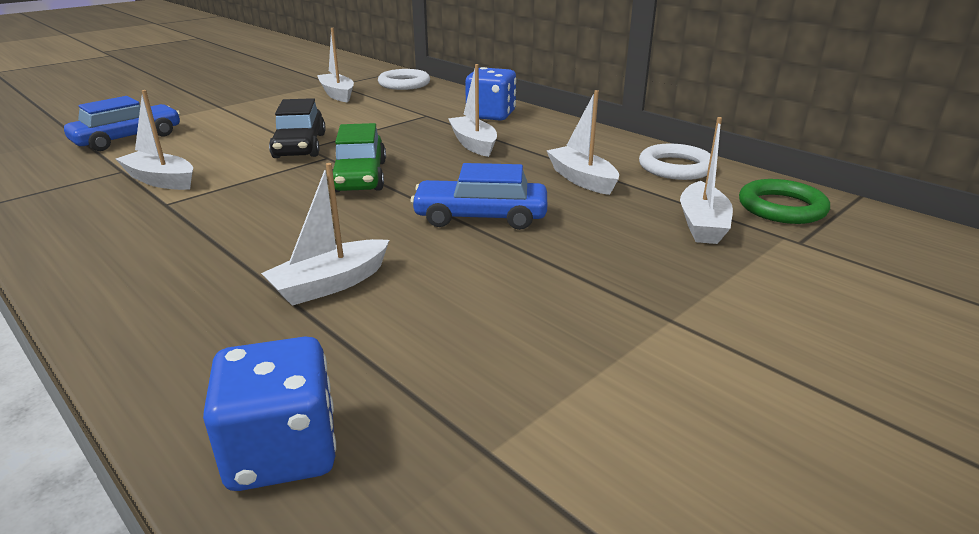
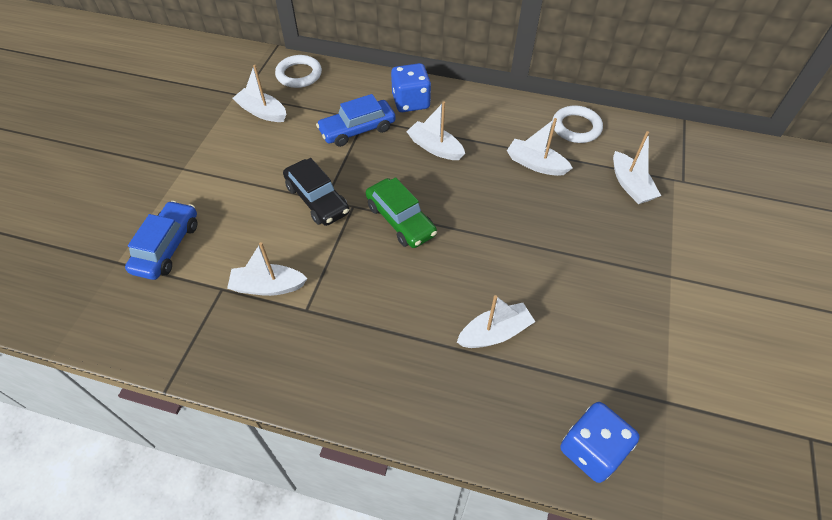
camera: 30 degrees left, 25 degrees up
(330, 284) = (494, 333): white boat -> white boat turned 135 degrees counterclockwise
(480, 217) = (514, 231): blue car -> blue car (357, 130)
(781, 207) = (656, 150): green ring -> none

